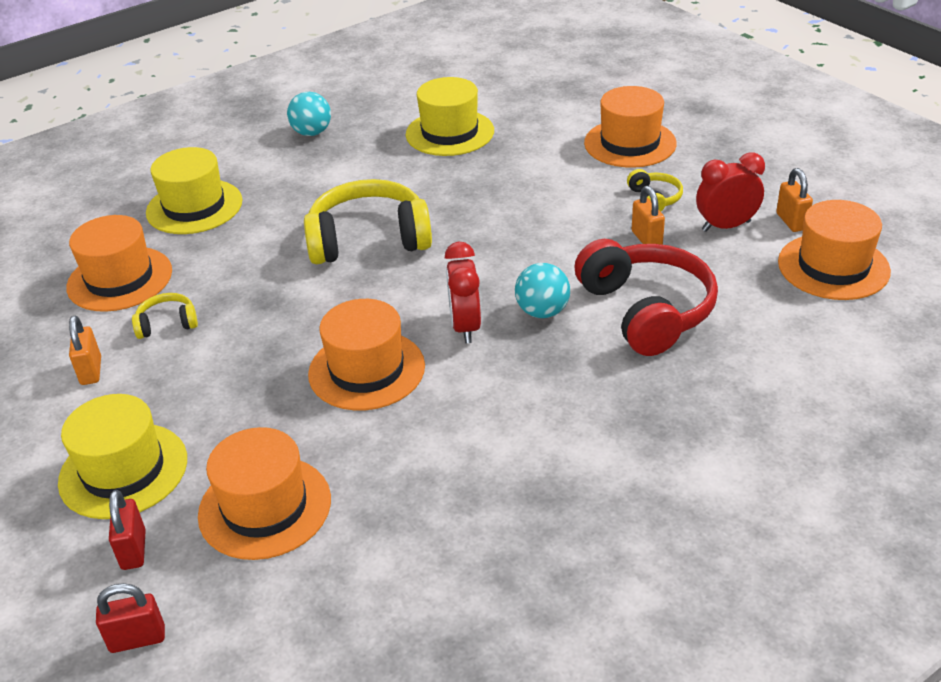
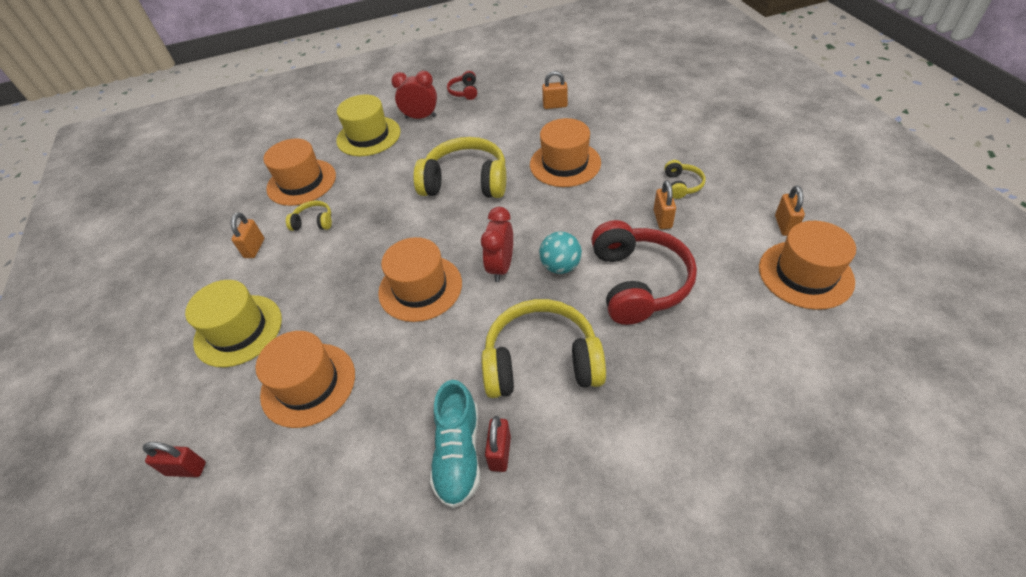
camera: 20 degrees right, 10 degrees up
(133, 550) = (216, 395): red padlock -> red padlock (500, 453)
(312, 133) = (464, 92): turquoise ball -> red headphones
(450, 133) = (555, 106): yellow hat -> orange padlock
(507, 531) = (458, 453): none -> turquoise shoe
(566, 415) = (541, 362): none -> yellow headphones
(630, 143) = (681, 134): orange hat -> orange hat (565, 164)
(726, 226) = (729, 219): red clock -> red clock (421, 117)

